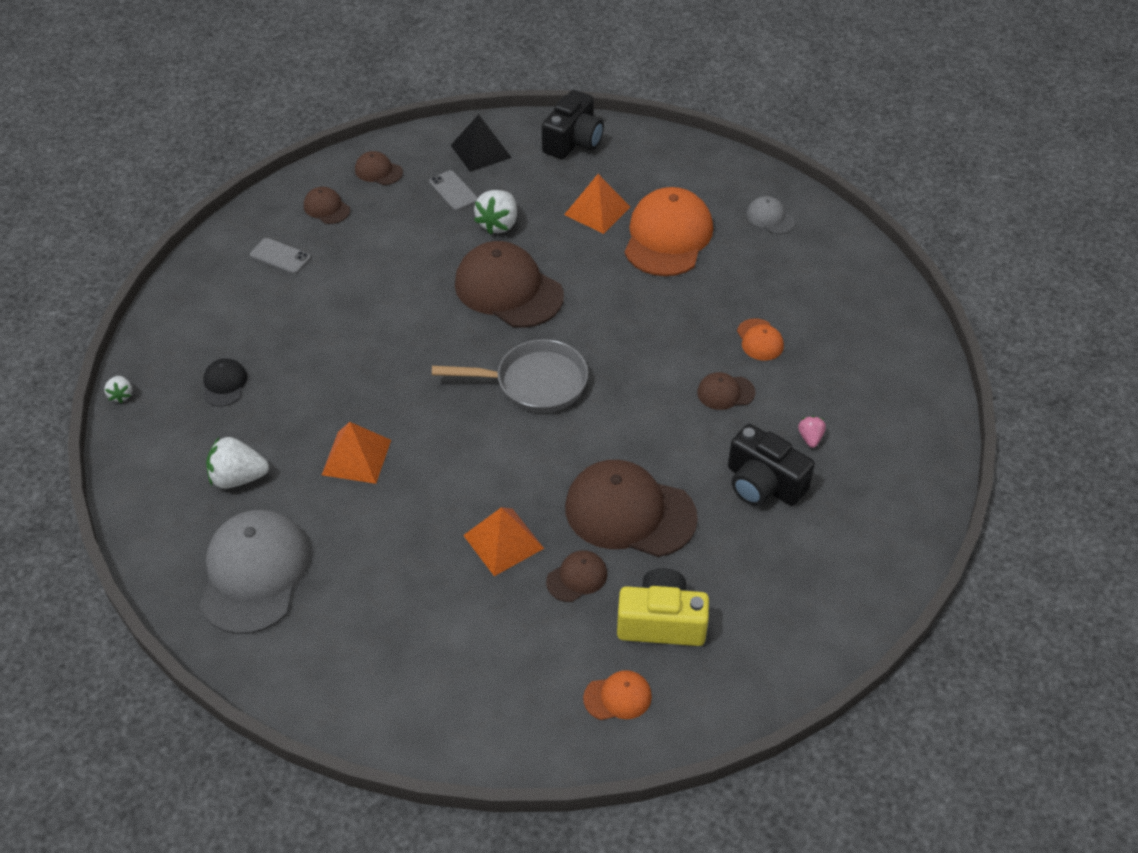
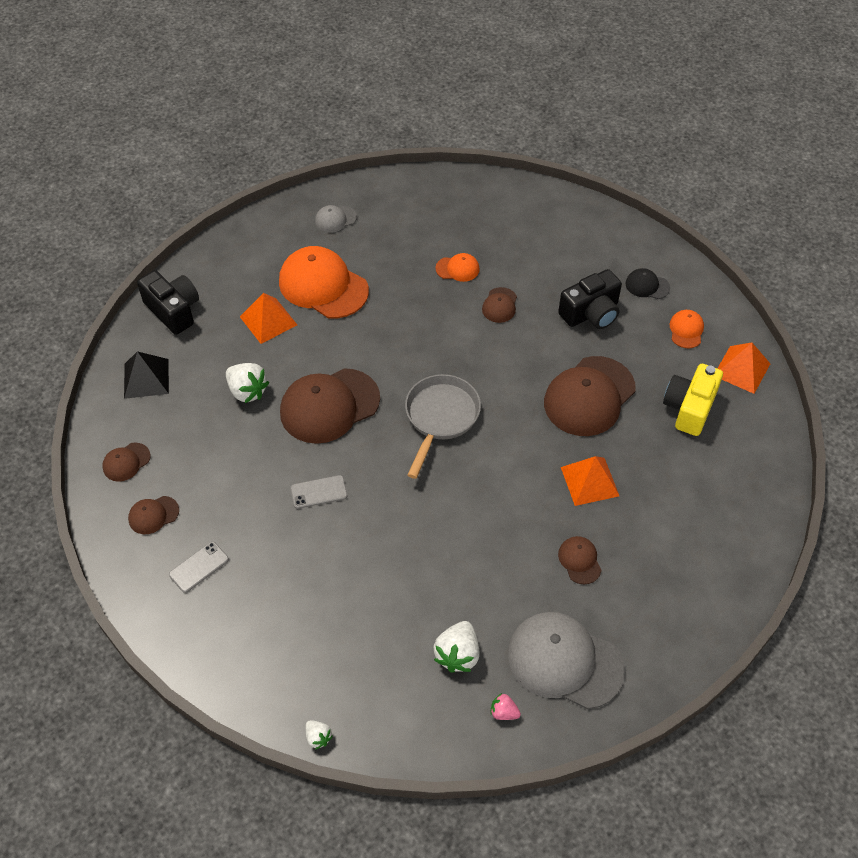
camera: 70 degrees left, 5 degrees up
(121, 395) = (318, 737): white strawberry -> white strawberry turned 45 degrees clockwise
(224, 384) = (343, 645): black cap -> black cap (647, 285)
(356, 457) = (469, 560): orange pyramid -> orange pyramid (742, 369)
(453, 191) = (186, 412): grey phone -> grey phone (319, 492)
(577, 577) = (637, 445): brown cap -> brown cap (579, 560)
(618, 697) = (743, 451): orange cap -> orange cap (686, 330)
(810, 438) = (560, 274): pink strawberry -> pink strawberry (503, 712)

